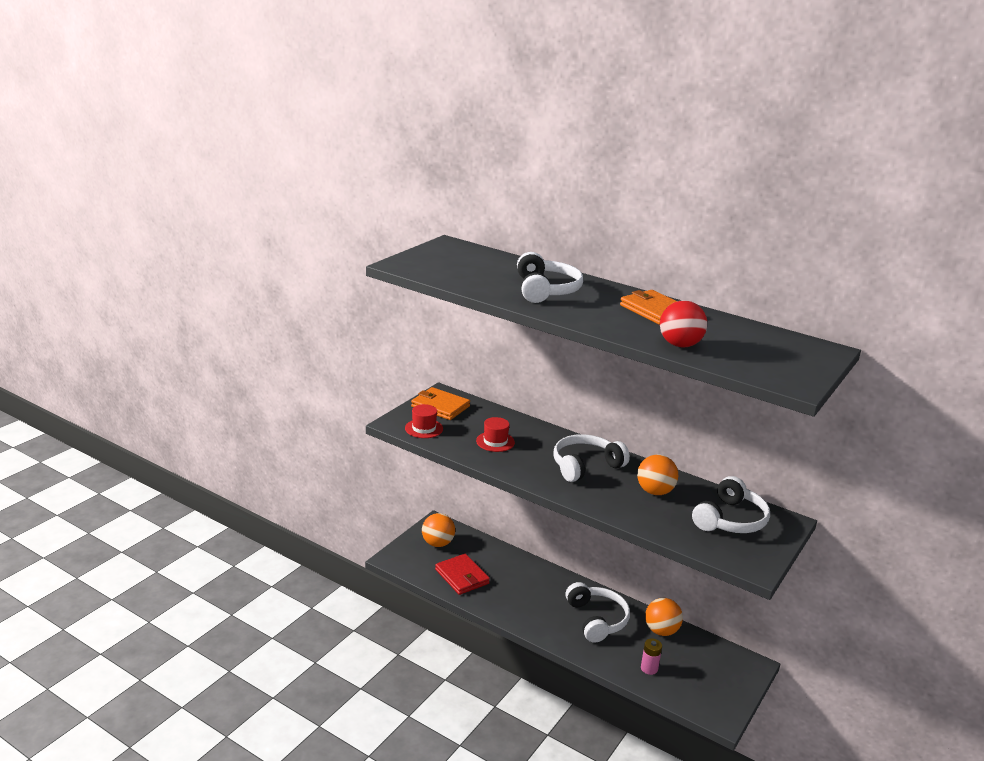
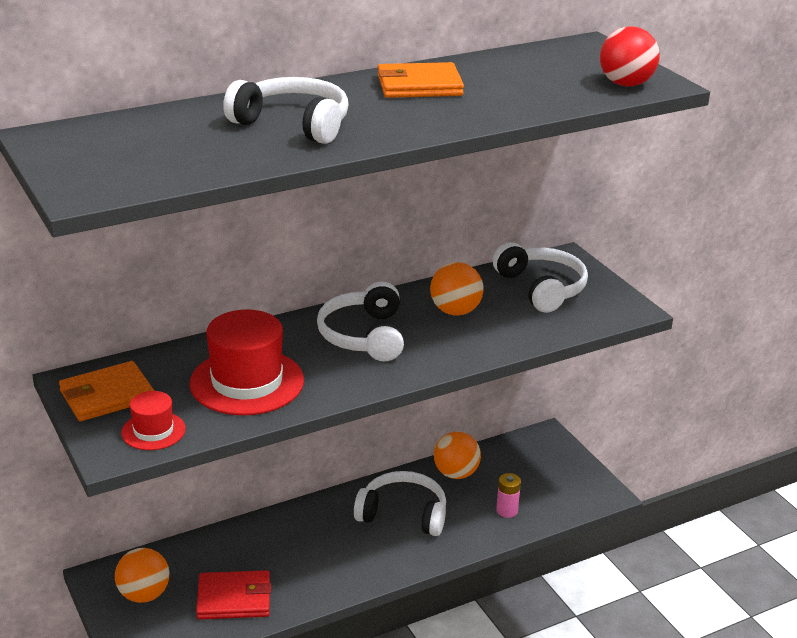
camera: 60 degrees left, 5 degrees up
(495, 442) = (247, 382): red hat -> red hat, size x1.90
(680, 345) = (526, 103): red ball -> red ball (626, 84)

